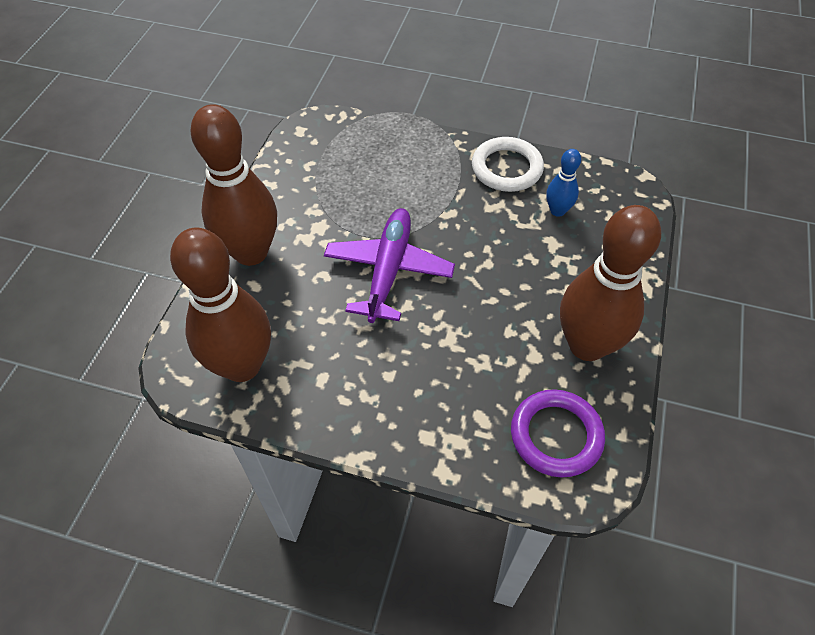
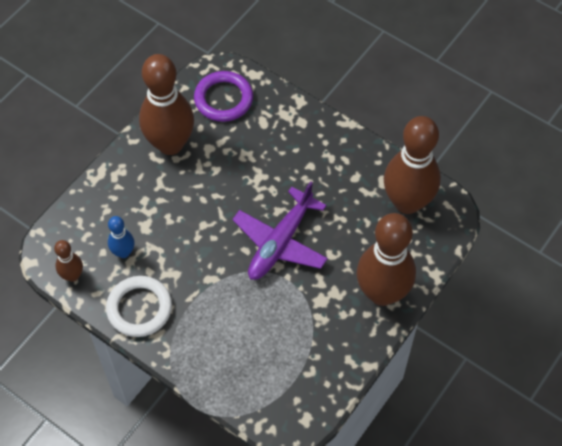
camera: 160 degrees left, 5 degrees up
(593, 176) = (72, 275): none -> brown bowling pin

